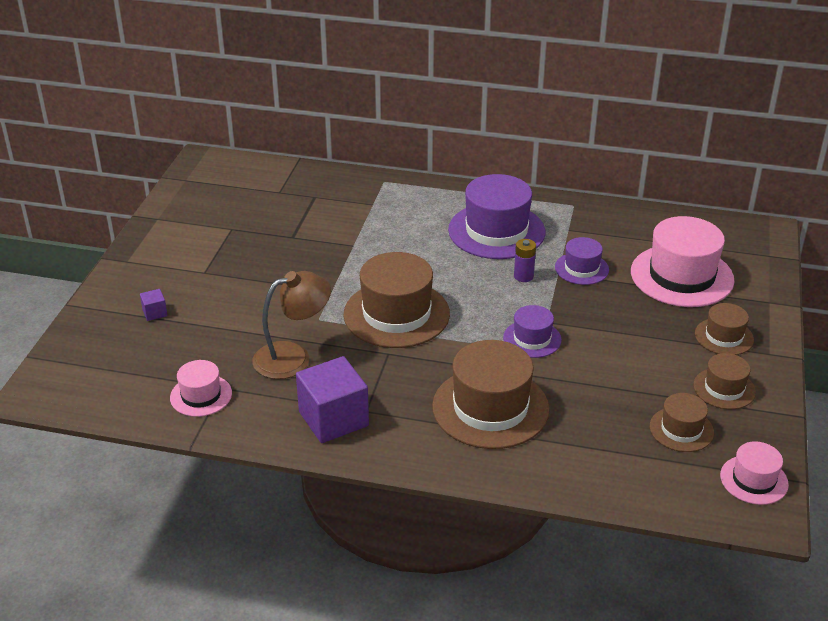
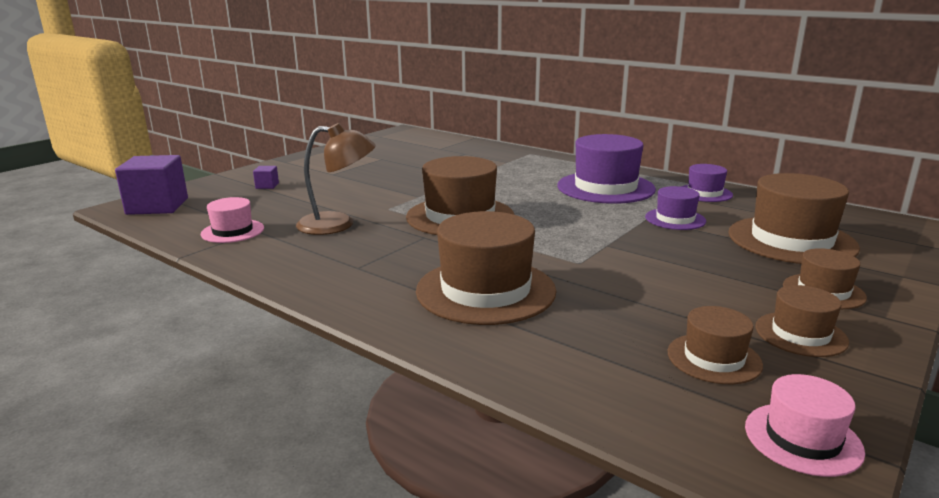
camera: 25 degrees right, 15 degrees down
(333, 419) = (321, 266): purple cube -> purple cube (157, 206)
(523, 276) = (608, 215): purple battery -> none
(532, 339) = (580, 253): purple hat -> purple hat (704, 193)
(682, 276) = (791, 240): pink hat -> brown hat

